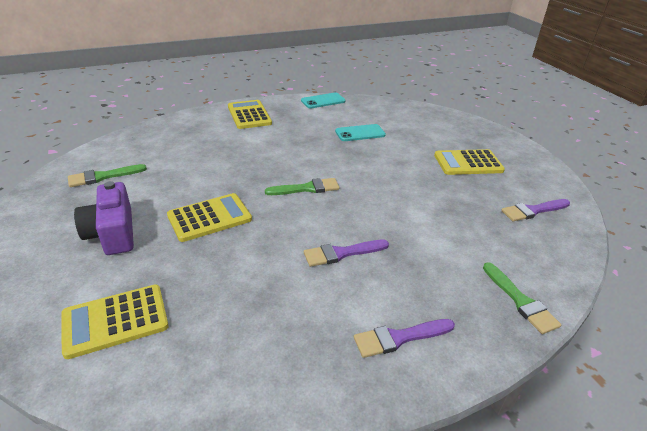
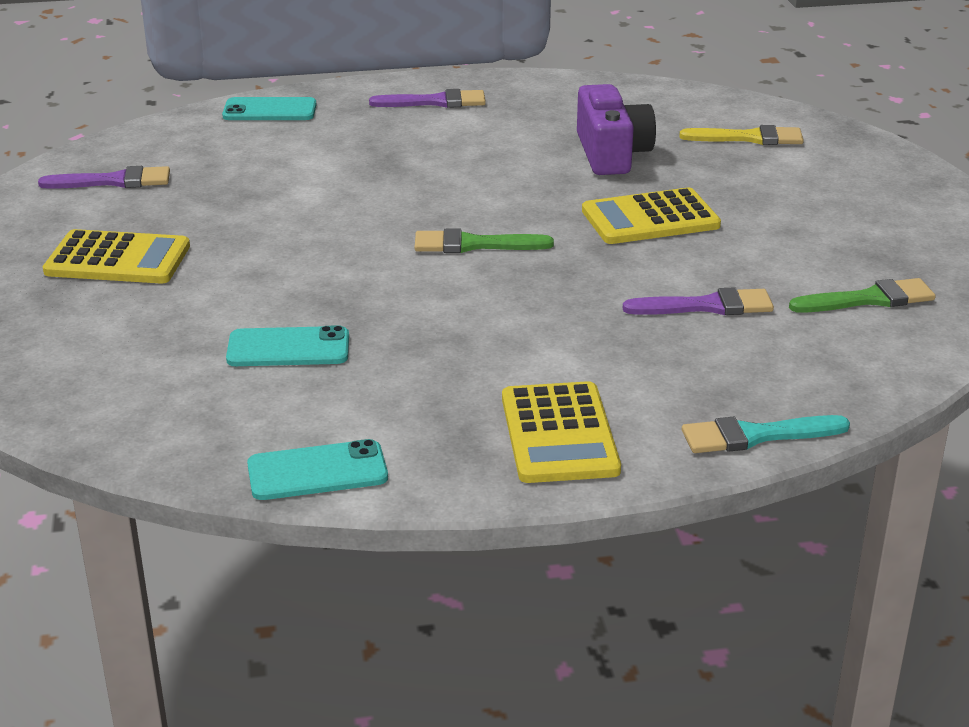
camera: 165 degrees left, 5 degrees down
(112, 233) = (798, 213): purple camera -> purple camera (611, 153)
(115, 320) = (749, 138): yellow calculator -> yellow brush
(179, 119) = (755, 436): none -> turquoise brush
(342, 253) = (459, 164): purple brush -> purple brush (707, 306)
(520, 301) = (270, 110): green brush -> turquoise phone

